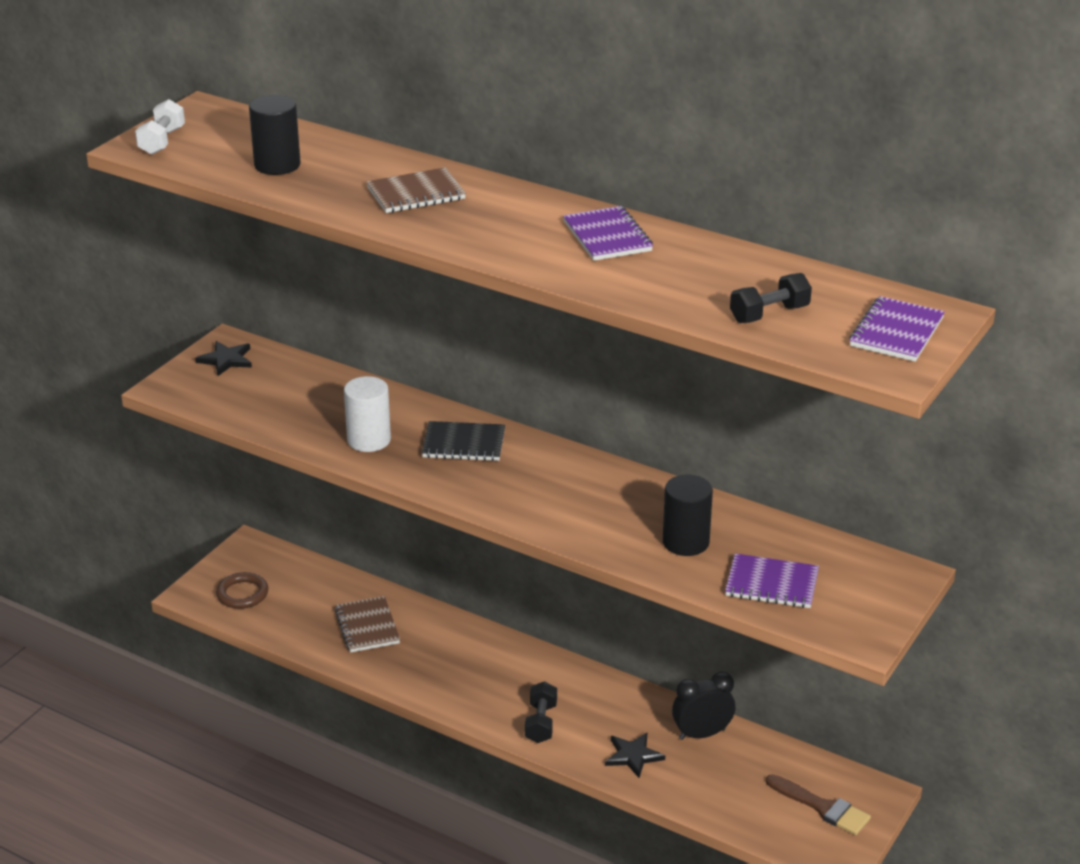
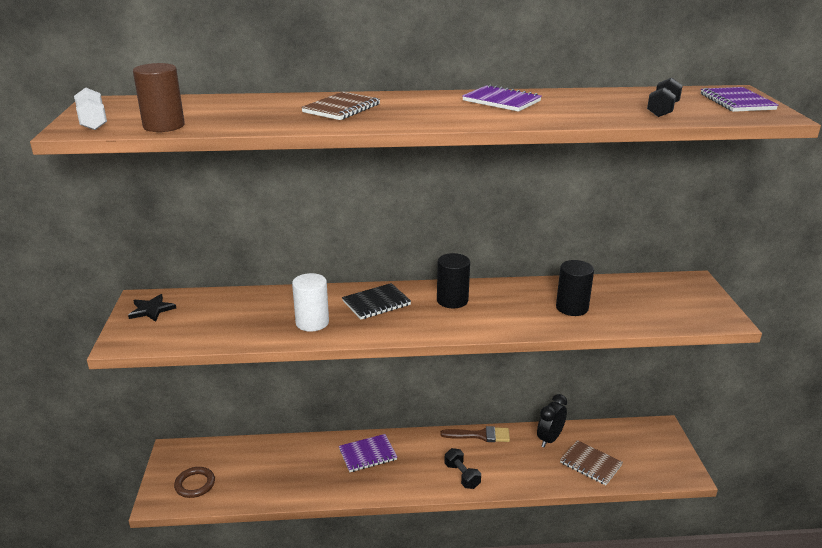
camera: 35 degrees left, 5 degrees down
(215, 168) = (164, 126): none -> brown cylinder
(277, 165) = (212, 115): black cylinder -> black cylinder (452, 300)
(367, 626) = (300, 467): brown notebook -> brown notebook (590, 464)
(633, 756) = (530, 469): black star -> none
(771, 584) = (644, 311): purple notebook -> purple notebook (367, 454)
(822, 807) = (648, 448): brown brush -> brown brush (480, 435)

